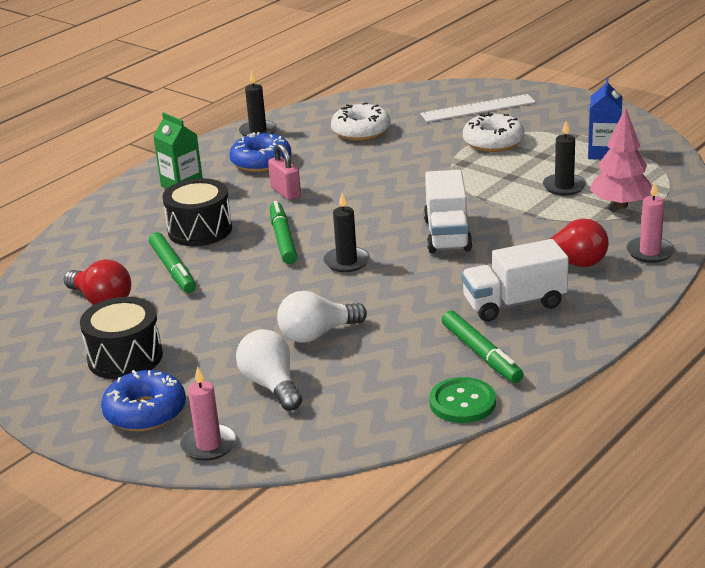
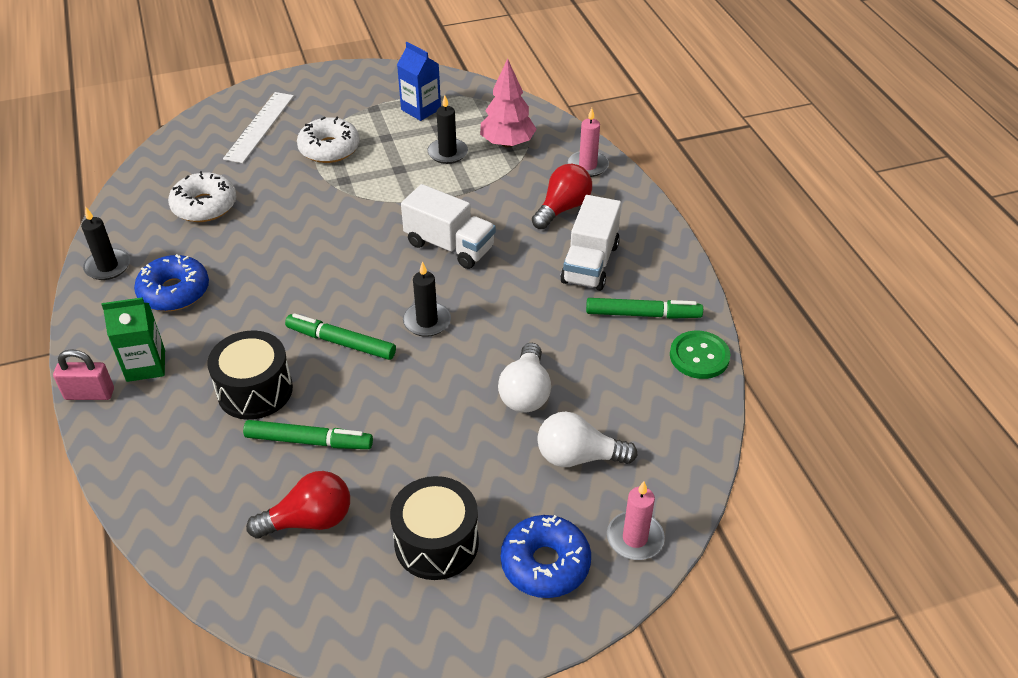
camera: 60 degrees left, 15 degrees up
(285, 192) = (256, 302): pink padlock -> pink padlock (89, 394)

